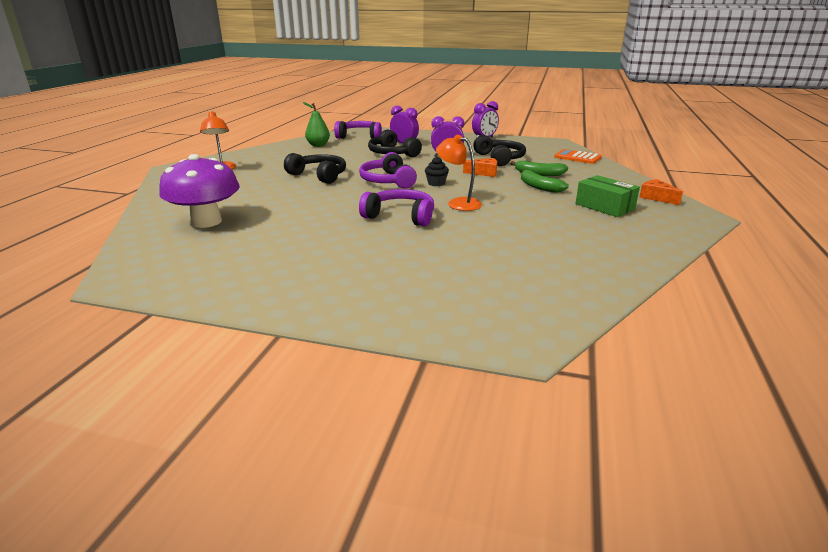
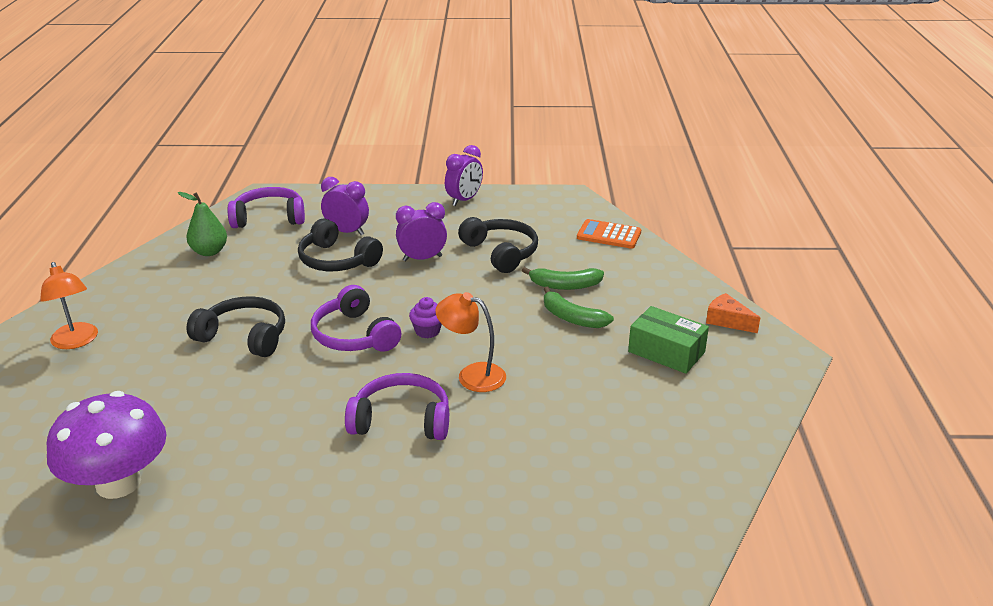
camera: 15 degrees left, 5 degrees up
(436, 183) = (427, 331): black cupcake -> purple cupcake
(484, 173) = (488, 294): orange cheese -> none

